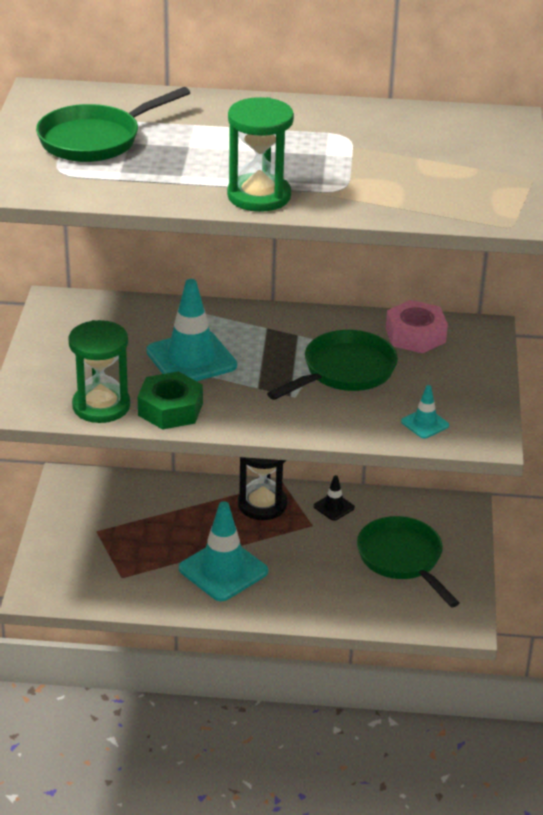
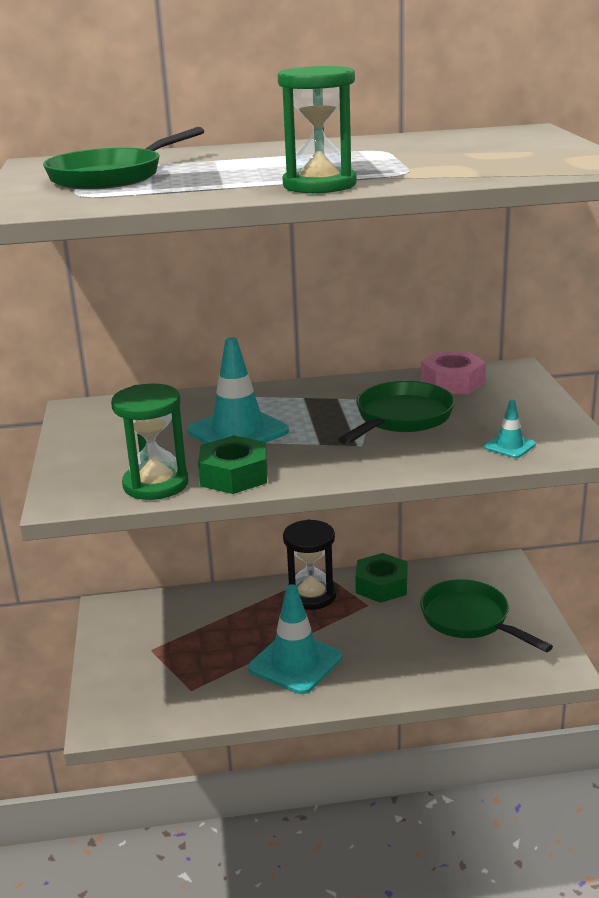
camera: 10 degrees left, 10 degrees down
(334, 507) = (381, 585): black traffic cone -> green nut

